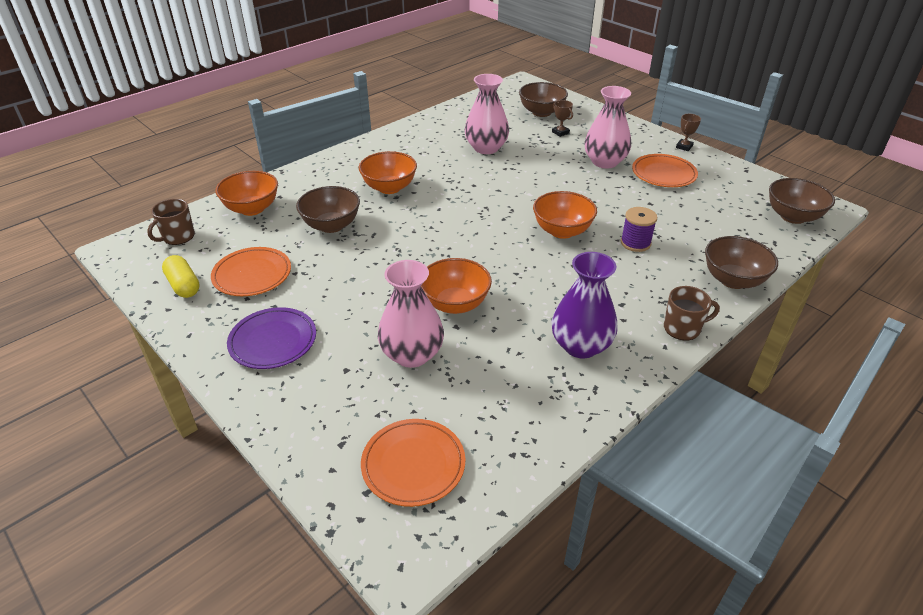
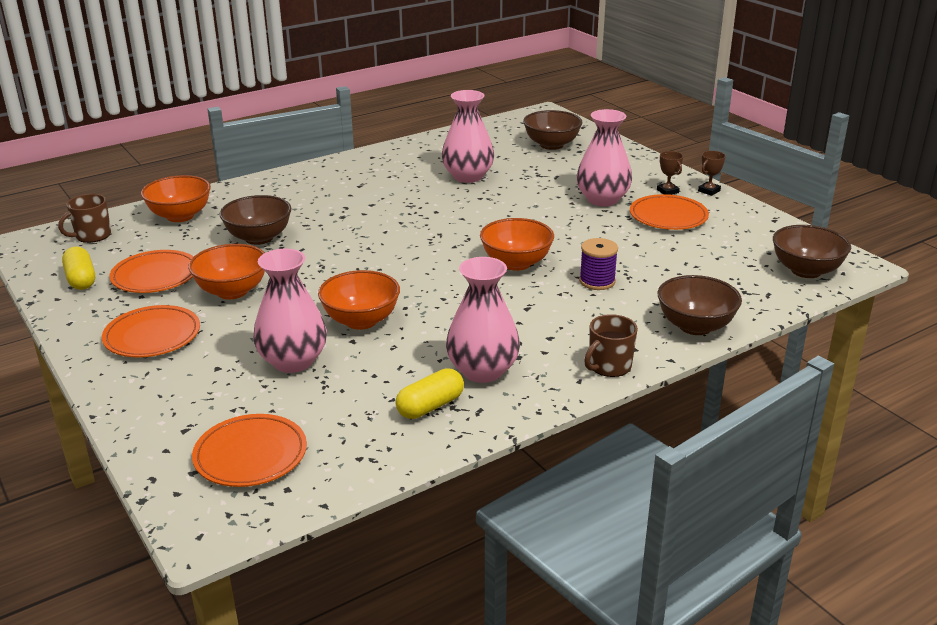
camera: 10 degrees right, 10 degrees down
(273, 341) = (152, 336): purple plate -> orange plate
(389, 188) = (338, 207): orange bowl -> orange bowl (232, 291)
(552, 389) = (430, 406): none -> yellow capsule
(560, 132) = (564, 167): brown trophy -> brown trophy (667, 191)
(580, 345) = (482, 371): purple vase -> pink vase
(682, 328) = (609, 366): brown mug -> brown mug turned 135 degrees clockwise

